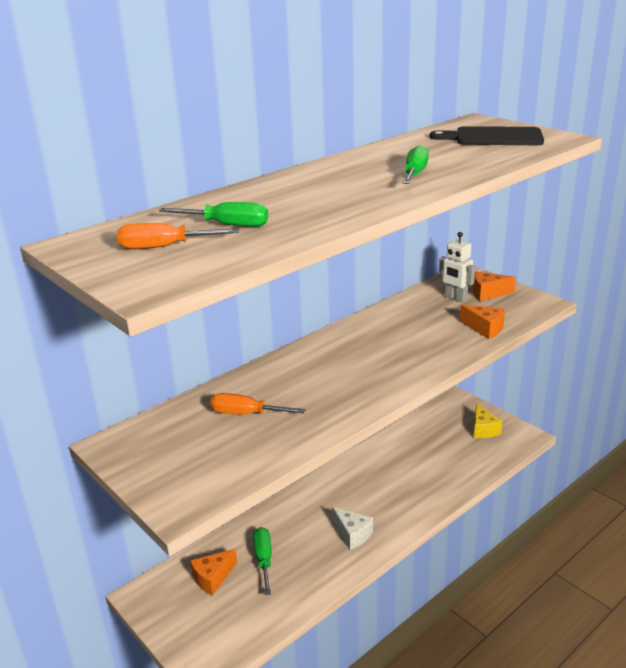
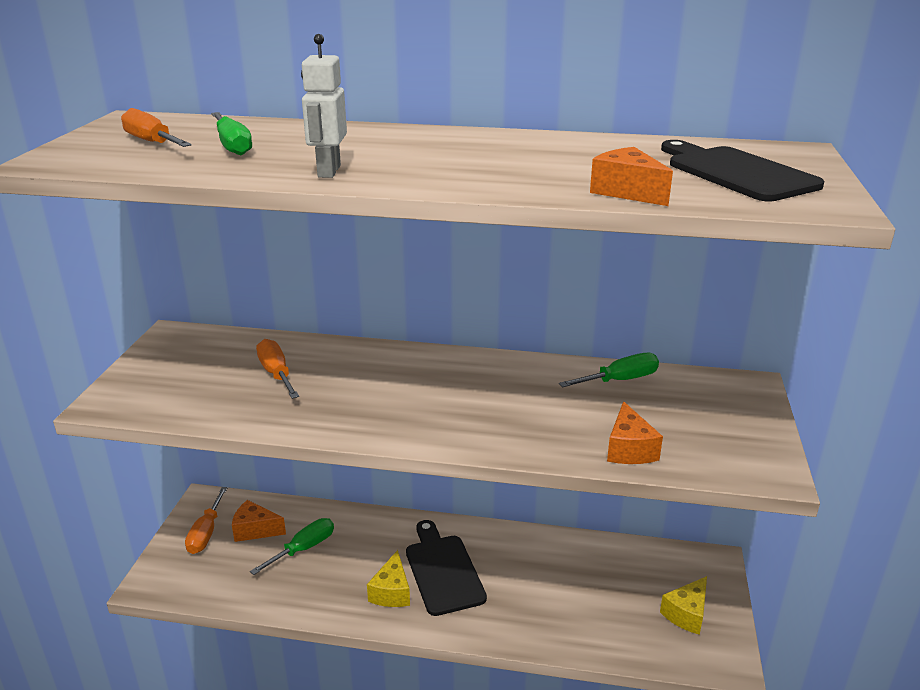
camera: 50 degrees right, 0 degrees up
(182, 609) = (206, 533): none -> orange screwdriver
(353, 534) = (392, 592): white cheese -> yellow cheese
(357, 502) = (443, 570): none -> black cutting board
(415, 174) = (506, 171): green screwdriver -> green screwdriver (620, 380)
(455, 298) = (673, 401): white robot -> white robot (328, 171)
(487, 293) = (724, 419): orange cheese -> orange cheese (627, 192)

